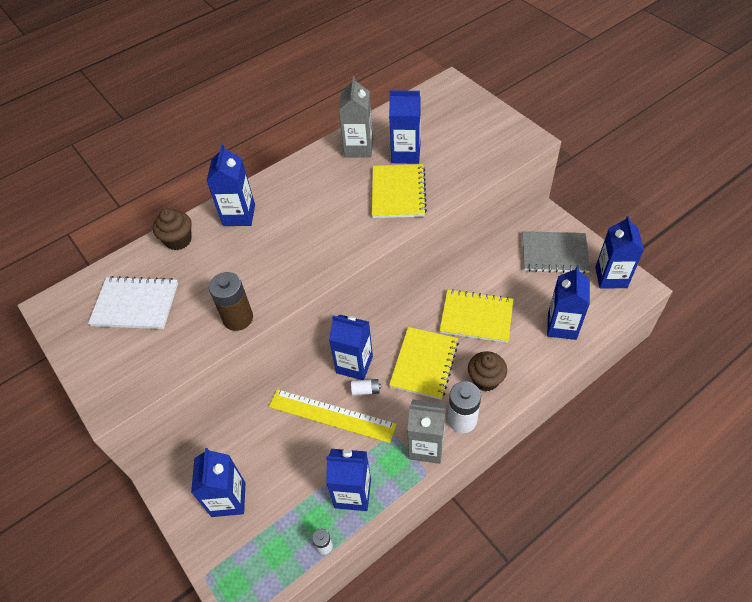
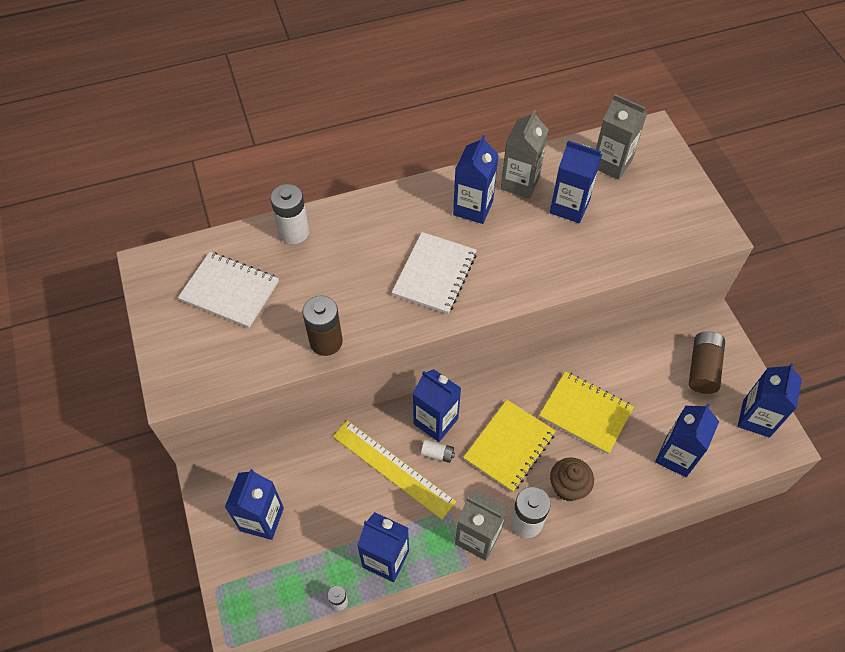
camera: 15 degrees right, 5 degrees up
(178, 240) = (294, 232): brown cupcake -> white battery
(239, 215) = (365, 223): blue carton -> blue carton (473, 208)
(314, 236) = (435, 274): none -> white notebook
(398, 193) = (544, 252): yellow notebook -> none
(426, 114) = (611, 163): none -> grey carton
(554, 254) = (702, 368): grey notebook -> brown battery

